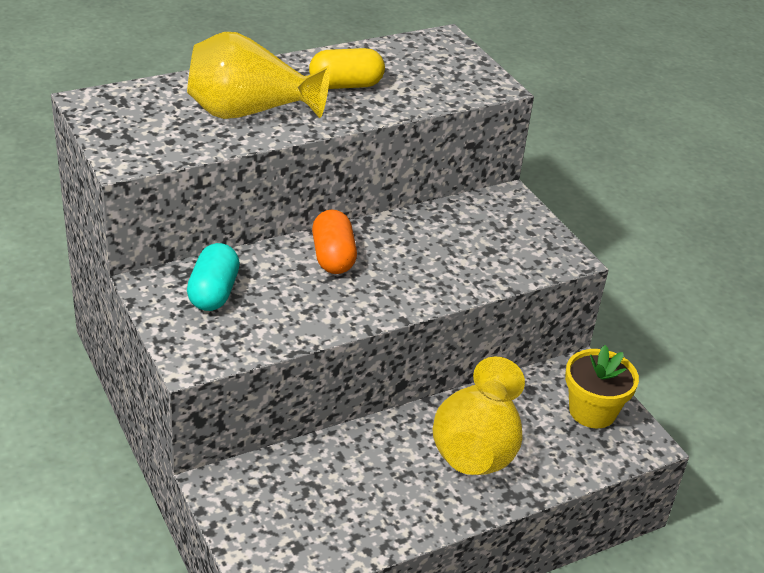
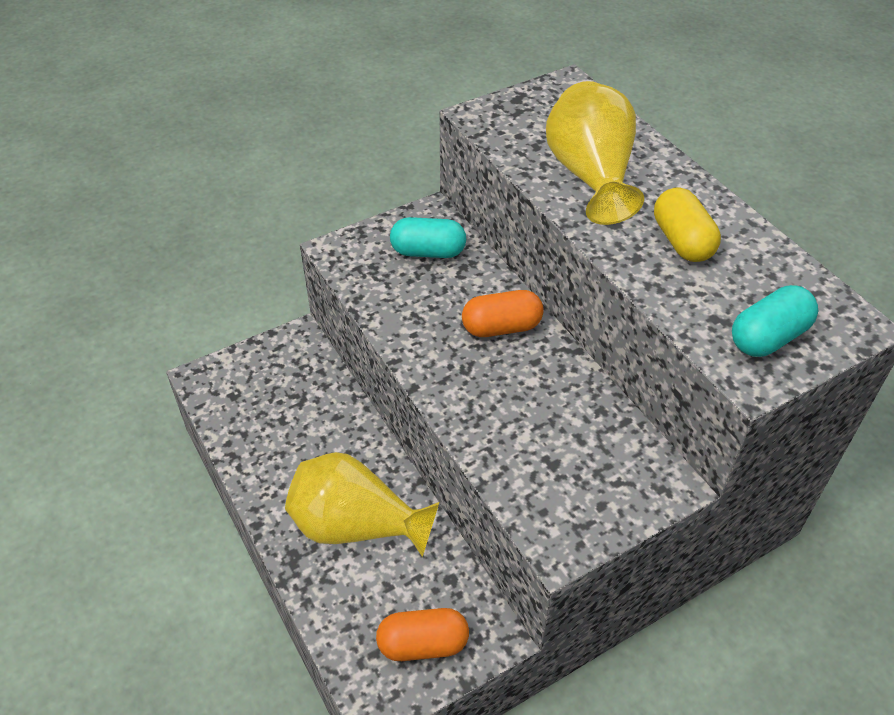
camera: 90 degrees right, 10 degrees up
(456, 72) = (768, 337): none -> turquoise capsule
(592, 411) = (423, 644): yellow flower pot -> orange capsule

